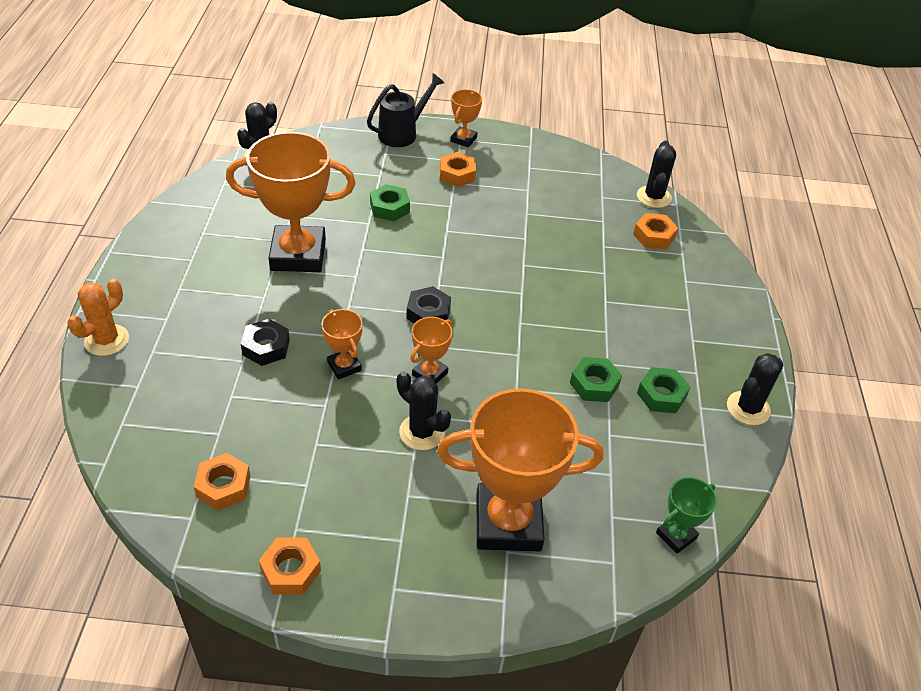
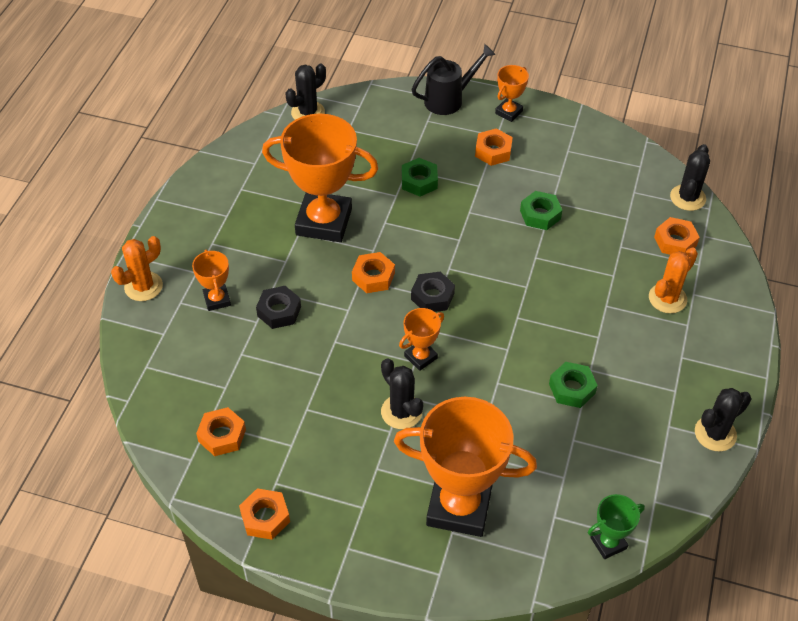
camera: 15 degrees right, 5 degrees up
(344, 366) = (345, 339): orange trophy -> orange trophy (217, 300)
(362, 301) = (373, 277): none -> orange nut
(661, 395) = (634, 408): green nut -> green nut (540, 215)
(662, 288) = (667, 298): none -> orange cactus

